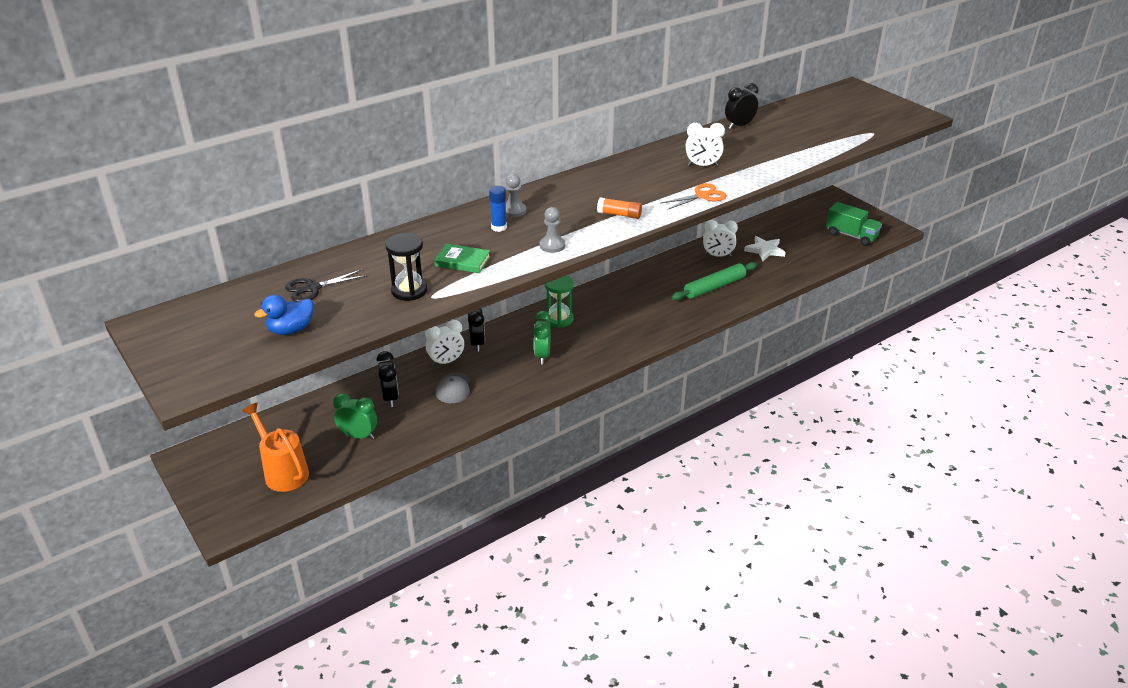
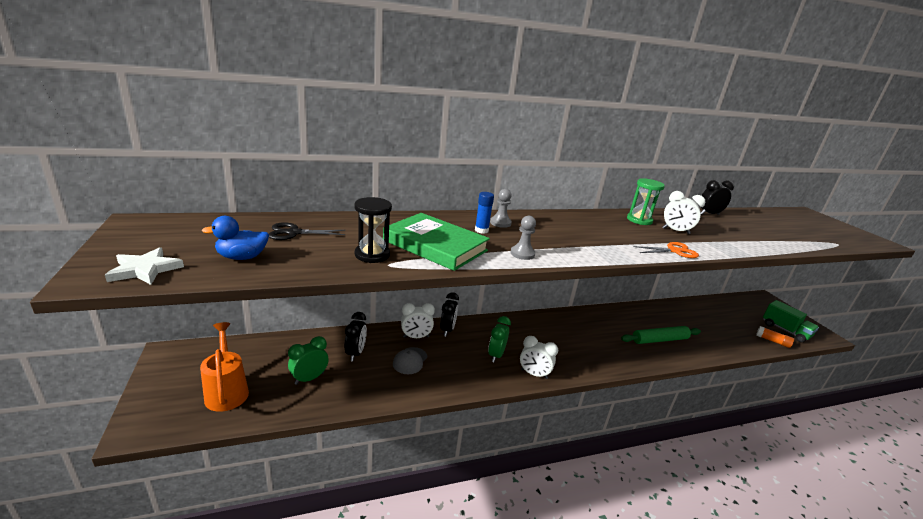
camera: 15 degrees right, 10 degrees down
(358, 436) = (309, 378): green clock -> green clock turned 75 degrees counterclockwise
(462, 261) = (435, 245): green book -> green book, size x1.98
(559, 319) = (520, 329): green hourglass -> green hourglass (639, 220)
(619, 214) = (593, 246): orange glue stick -> orange glue stick (772, 341)
(717, 256) = (665, 316): white clock -> white clock (534, 374)
(765, 250) = (706, 322): white star -> white star (145, 269)

